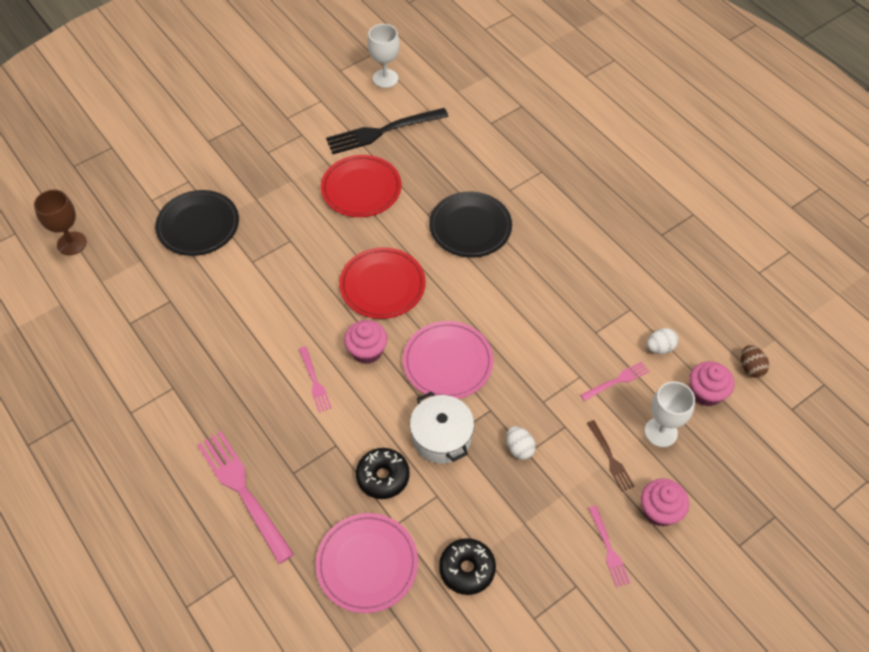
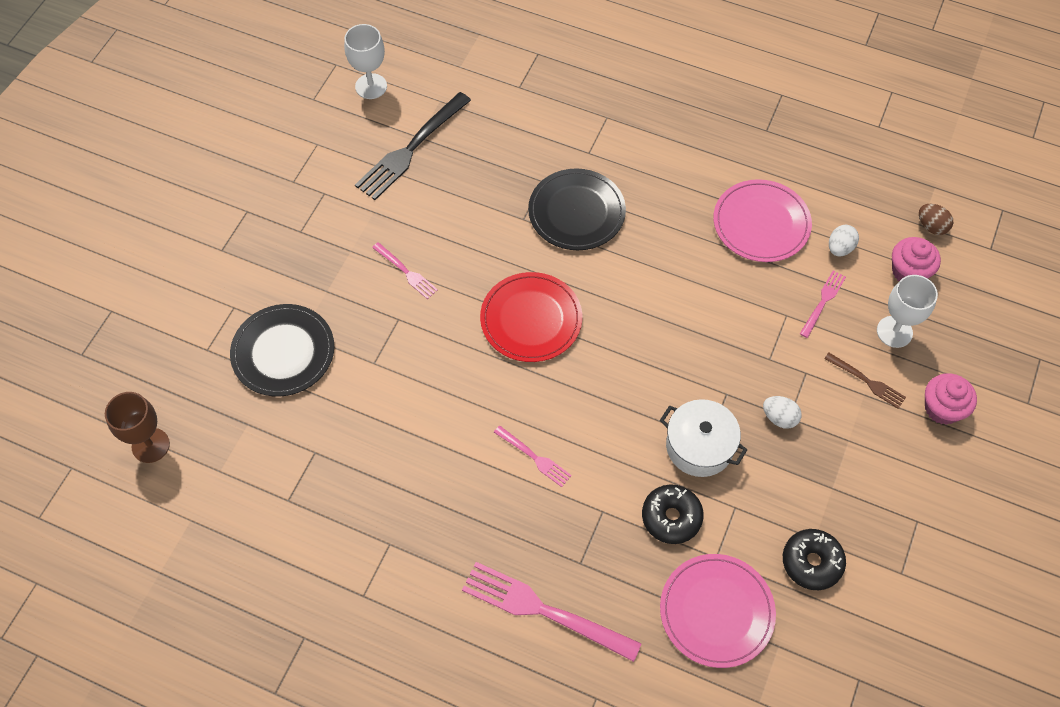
camera: 30 degrees left, 5 degrees up
(361, 188) = (434, 224): red plate -> none
(367, 351) = (564, 397): pink cupcake -> none
(448, 362) = (652, 366): pink plate -> pink plate (761, 223)
(609, 549) = (922, 470): pink fork -> pink fork (406, 272)

